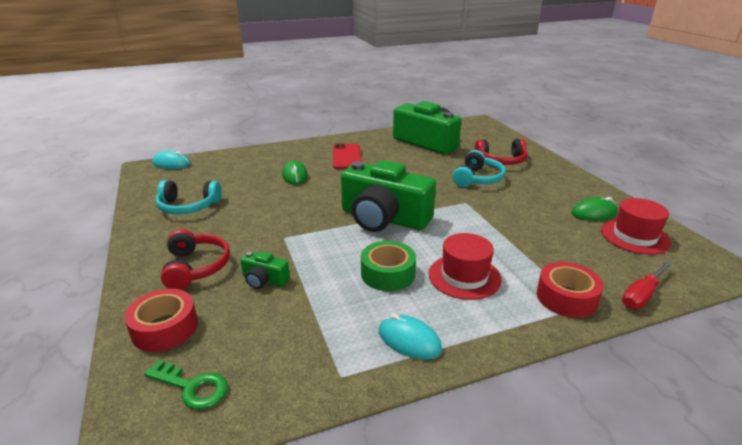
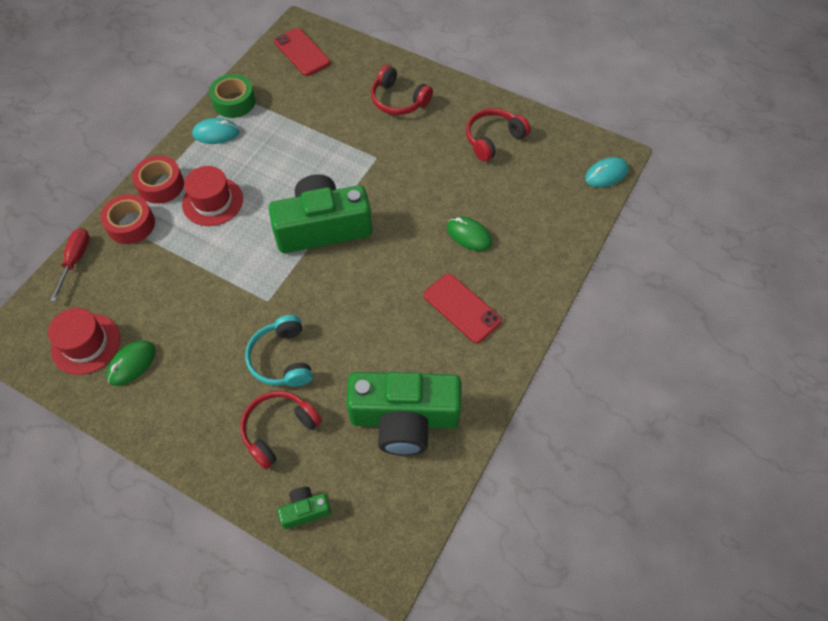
camera: 140 degrees right, 30 degrees up
(165, 328) = (356, 63): red tape -> red tape (161, 185)
(188, 206) = (493, 139): turquoise headphones -> red headphones
(192, 387) = (302, 52): green key -> red phone
(264, 280) = (343, 118): green camera -> green camera (305, 510)
(388, 274) = (268, 171): green tape -> green tape (234, 102)

